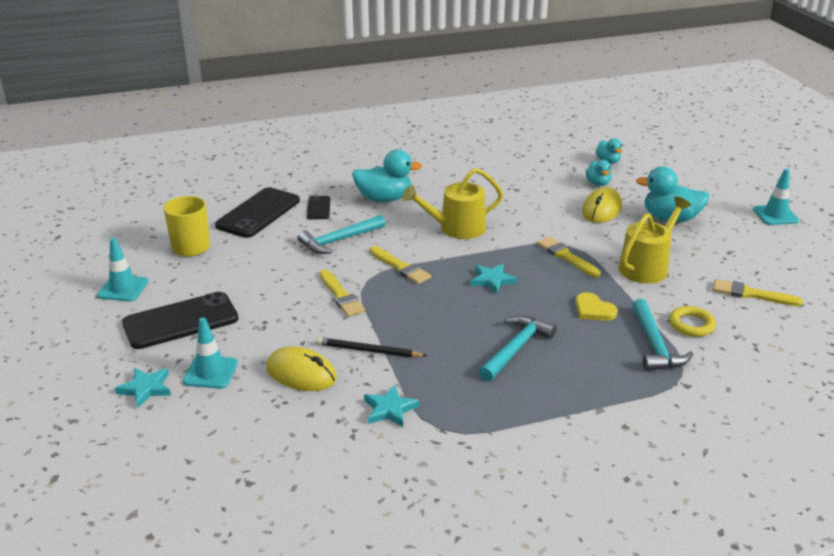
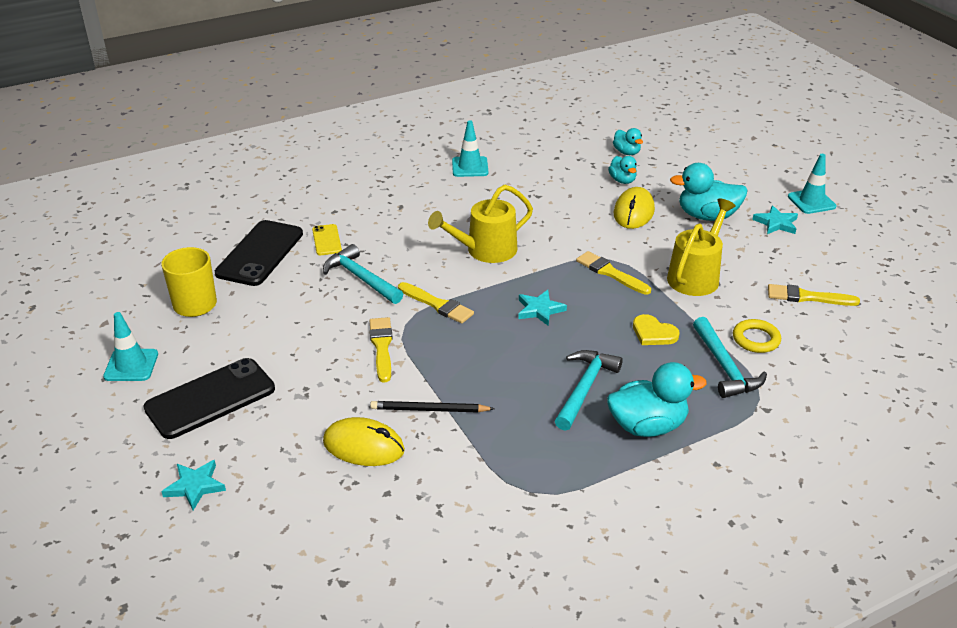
camera: 10 degrees left, 5 degrees up
(210, 372) = (262, 457): turquoise traffic cone -> turquoise traffic cone (470, 167)
(318, 208) = (327, 240): black phone -> yellow phone
(339, 240) = (361, 278): turquoise hammer -> turquoise hammer turned 90 degrees clockwise
(341, 296) = (381, 347): yellow brush -> yellow brush turned 150 degrees counterclockwise
(384, 199) = (397, 221): turquoise duck -> turquoise duck (647, 426)
(390, 409) = (470, 476): turquoise star -> turquoise star (776, 223)

